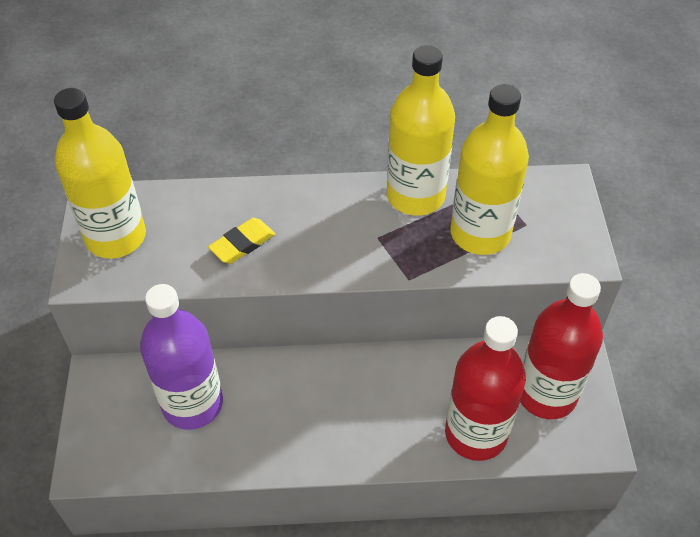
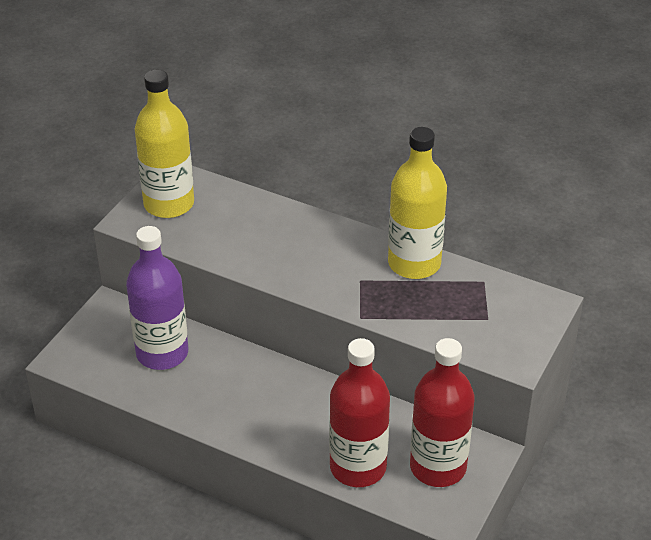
camera: 30 degrees right, 10 degrees down
(242, 244) = (255, 244): yellow eraser -> none
(480, 234) = (443, 310): yellow bottle -> none

